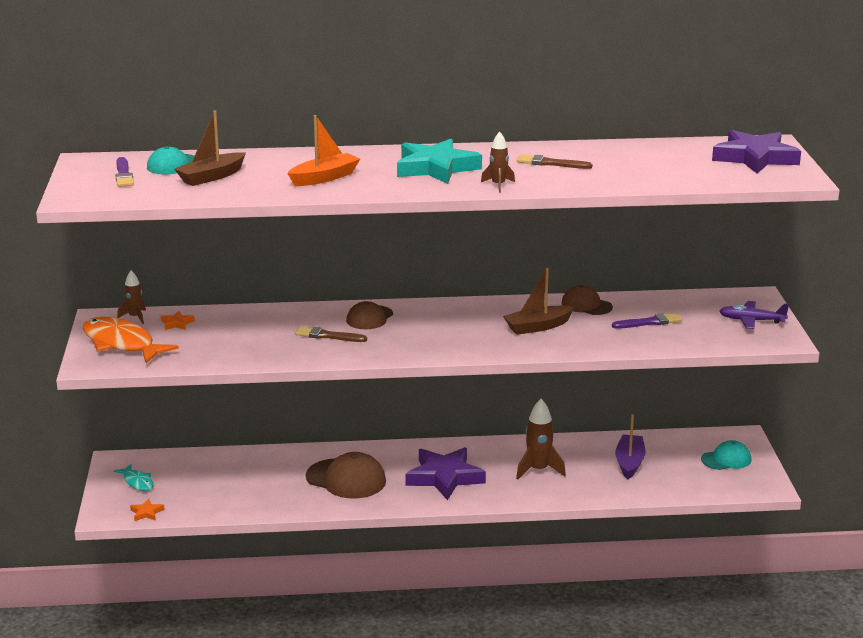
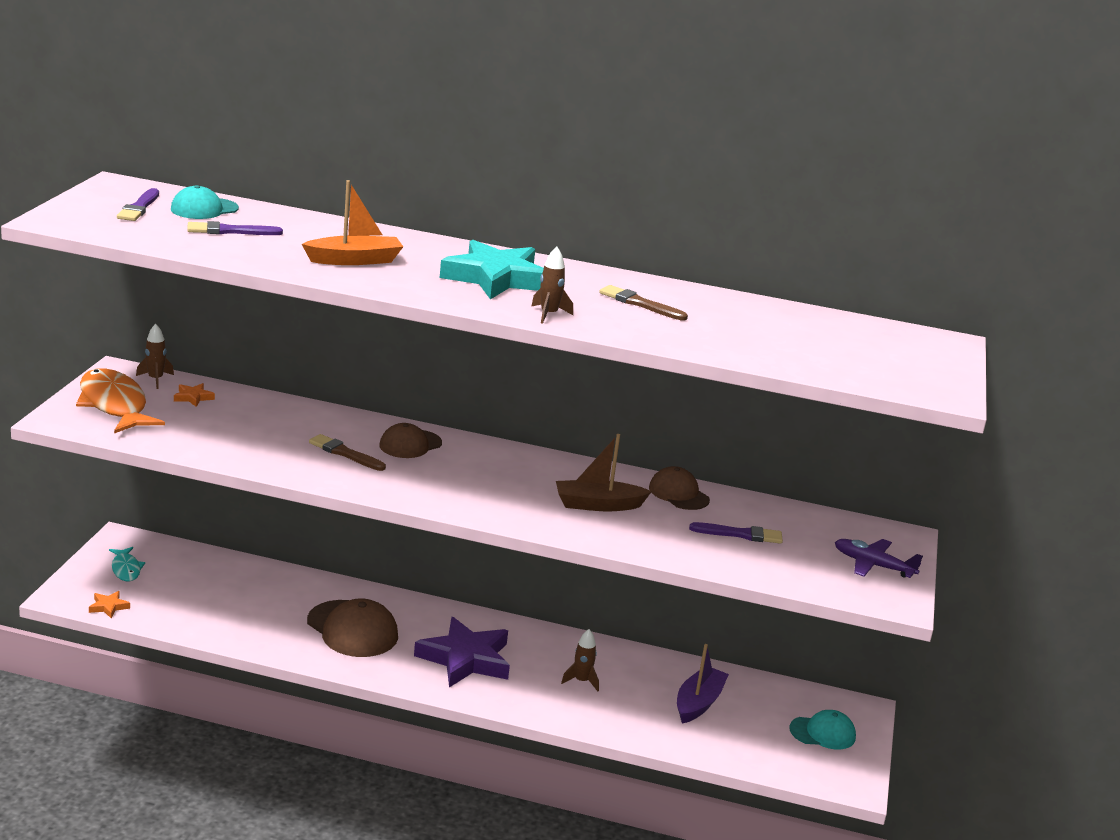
camera: 15 degrees right, 0 degrees up
(211, 177) = (230, 231): brown boat -> purple brush
(538, 470) = (581, 681): brown rocket -> brown rocket, size x0.61
(755, 158) = (908, 355): purple star -> none

